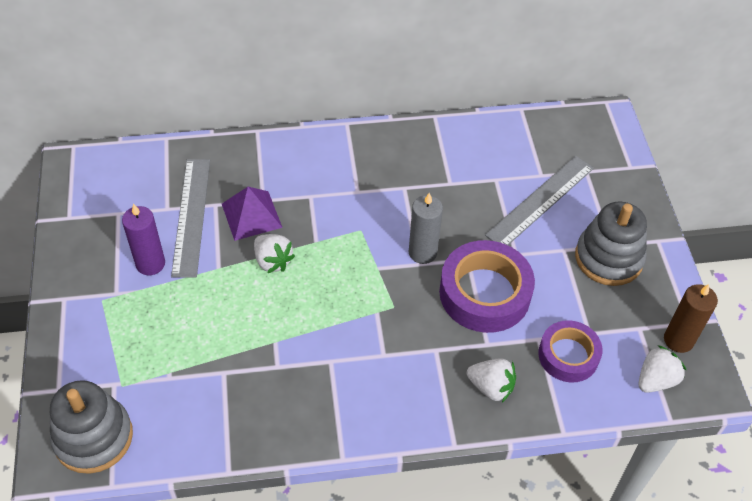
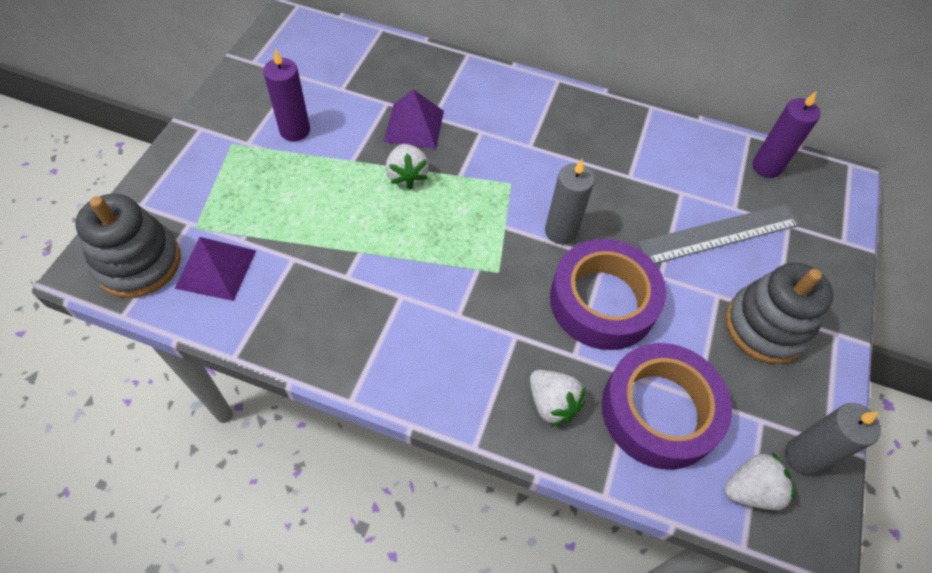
camera: 25 degrees right, 5 degrees up
(164, 411) = (216, 269): none -> purple pyramid
(191, 216) = (358, 104): grey ruler -> none
(547, 130) = (766, 167): none -> purple candle
(568, 355) = (659, 411): purple tape -> purple tape, size x1.58
(678, 340) = (803, 456): brown candle -> grey candle

